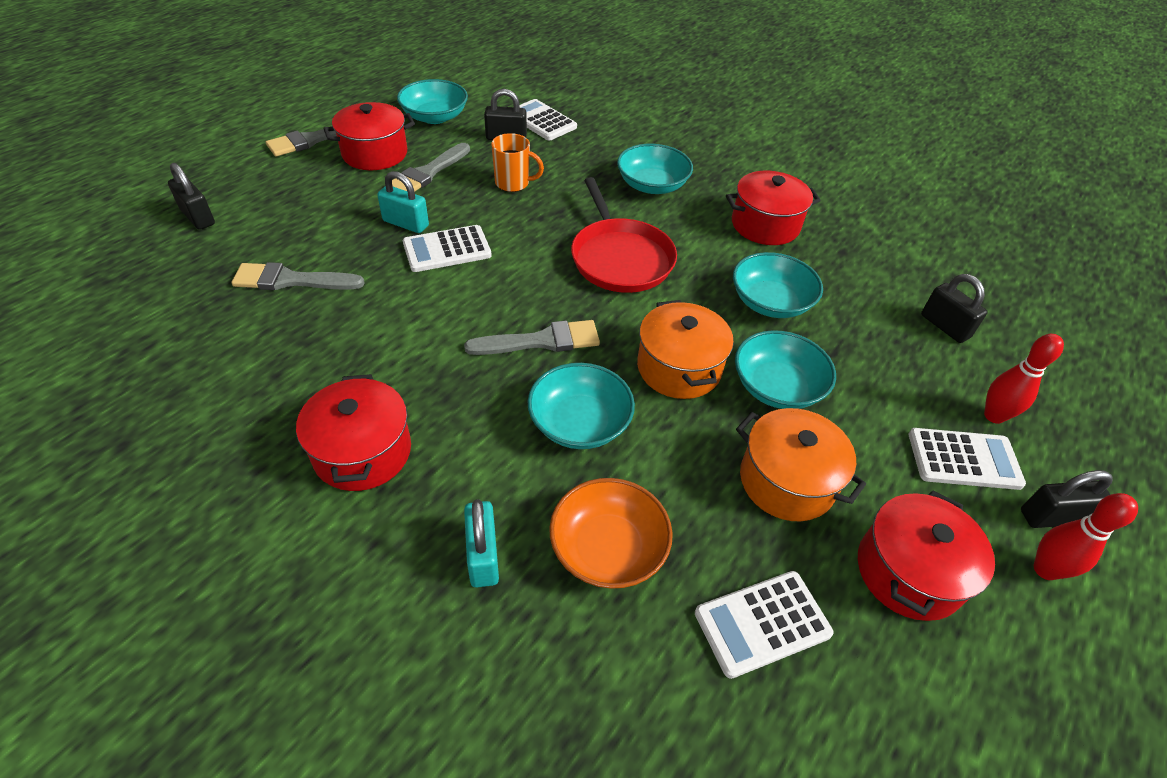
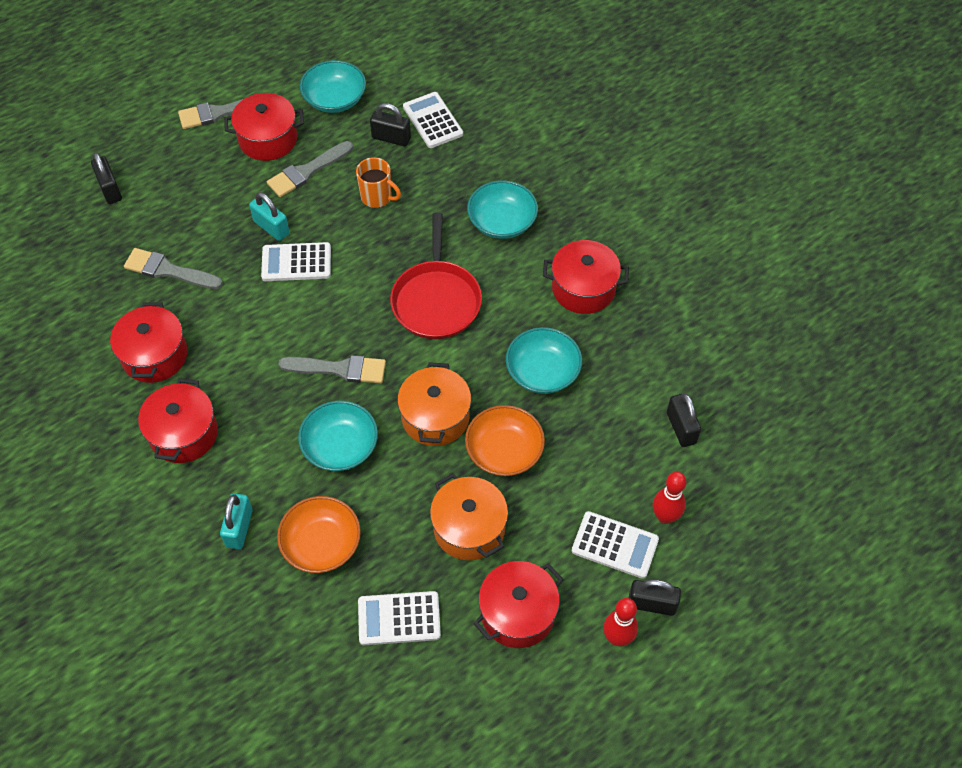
camera: 20 degrees right, 10 degrees up
(296, 369) = (155, 355): none -> red pot
(777, 387) = (504, 451): turquoise bowl -> orange bowl

